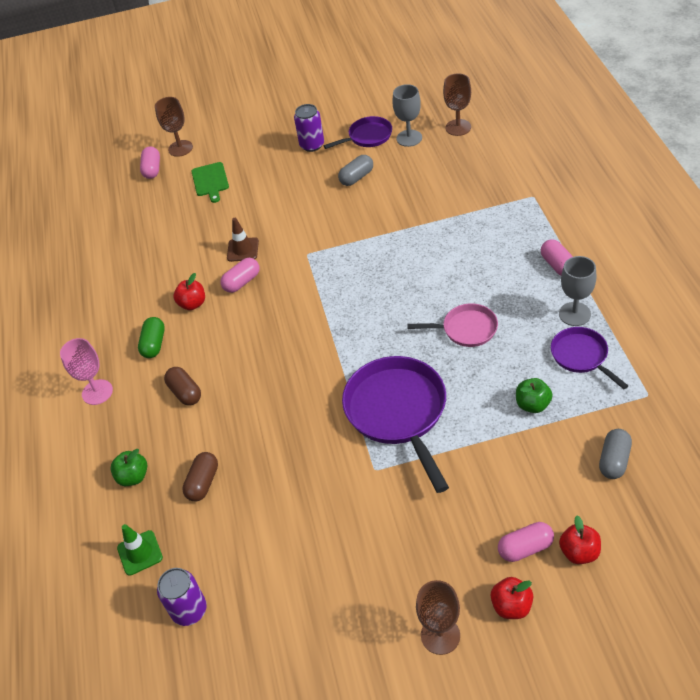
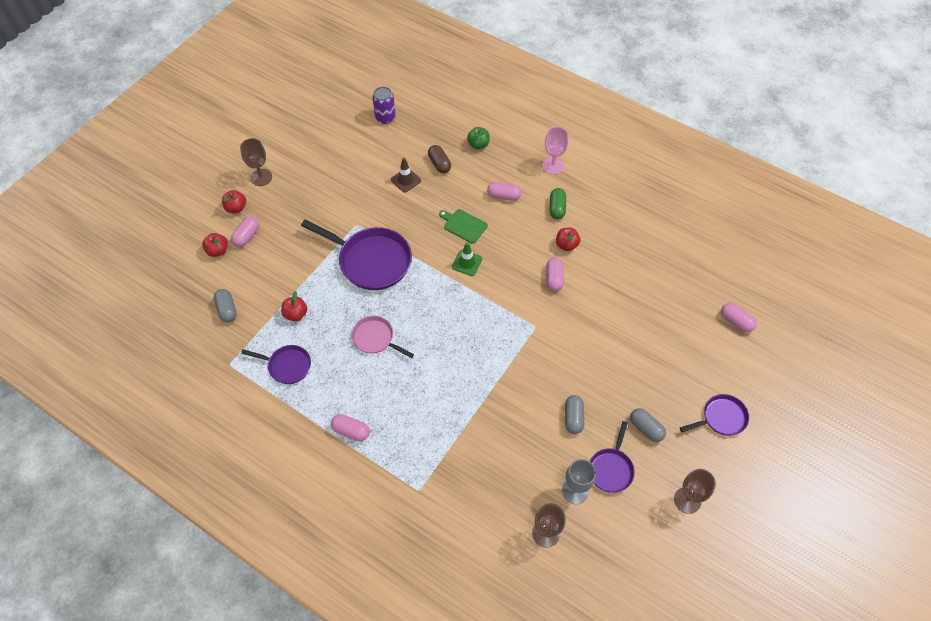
camera: 130 degrees right, 10 degrees up
(140, 553) = (434, 121): green traffic cone -> green traffic cone (467, 263)
(154, 344) = (557, 208): green capsule -> green capsule turned 45 degrees clockwise
(180, 148) = (743, 354): brown goblet -> brown goblet (687, 500)
(185, 393) = (504, 196): brown capsule -> pink capsule
(210, 181) = (679, 340): green cutting board -> green cutting board (463, 225)
(243, 250) = (583, 301): brown traffic cone -> brown traffic cone (405, 180)
(252, 124) = (721, 418): none -> purple pan
(312, 145) = (646, 428): purple can -> grey capsule
(466, 329) = (375, 338): pink pan -> pink pan turned 75 degrees clockwise
(532, 404) = (296, 314): green apple -> red apple
(574, 314) = (312, 396): grey goblet -> none

